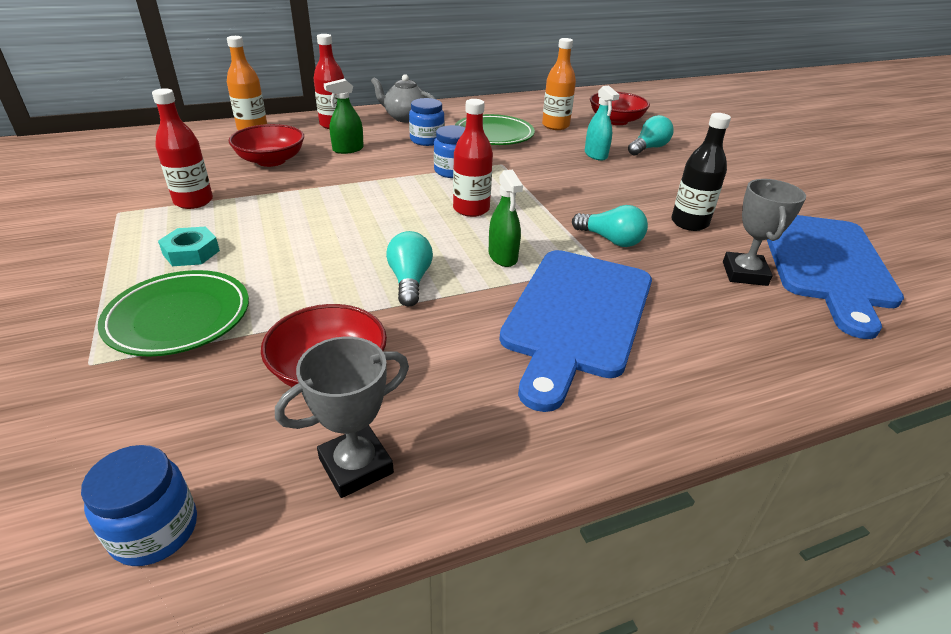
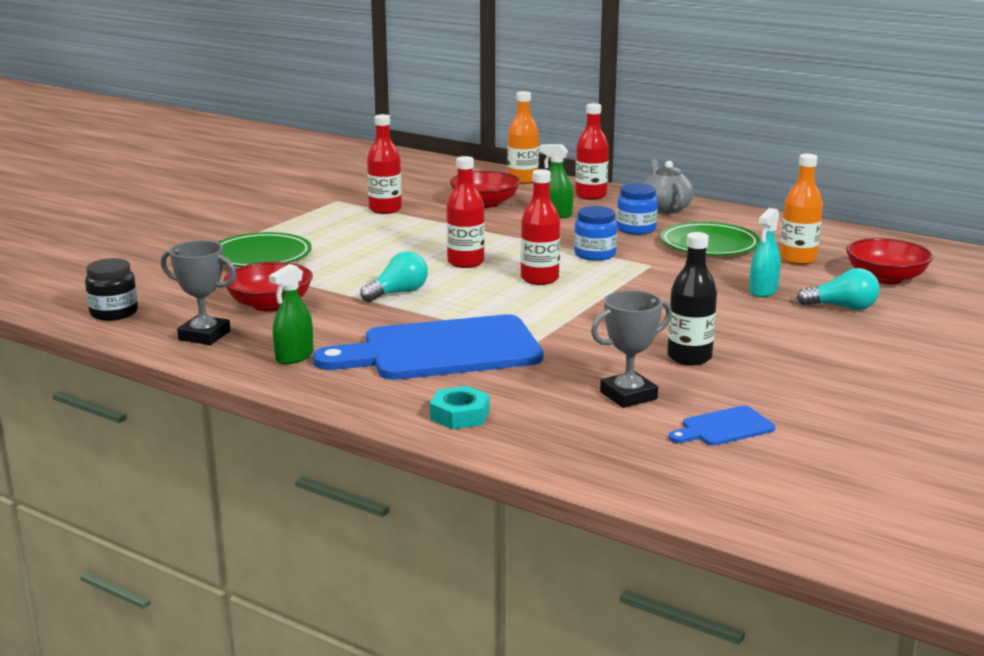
camera: 55 degrees right, 15 degrees down
(155, 530) = (114, 313): blue jar -> black jar
(191, 252) = (327, 233): turquoise nut -> turquoise nut (460, 415)
(387, 221) = (465, 262): none -> red bottle
(503, 257) = (484, 308): green spray bottle -> green spray bottle (294, 357)
(610, 240) = (587, 335): turquoise light bulb -> none
(826, 264) = (723, 428): blue cutting board -> blue cutting board, size x0.43

